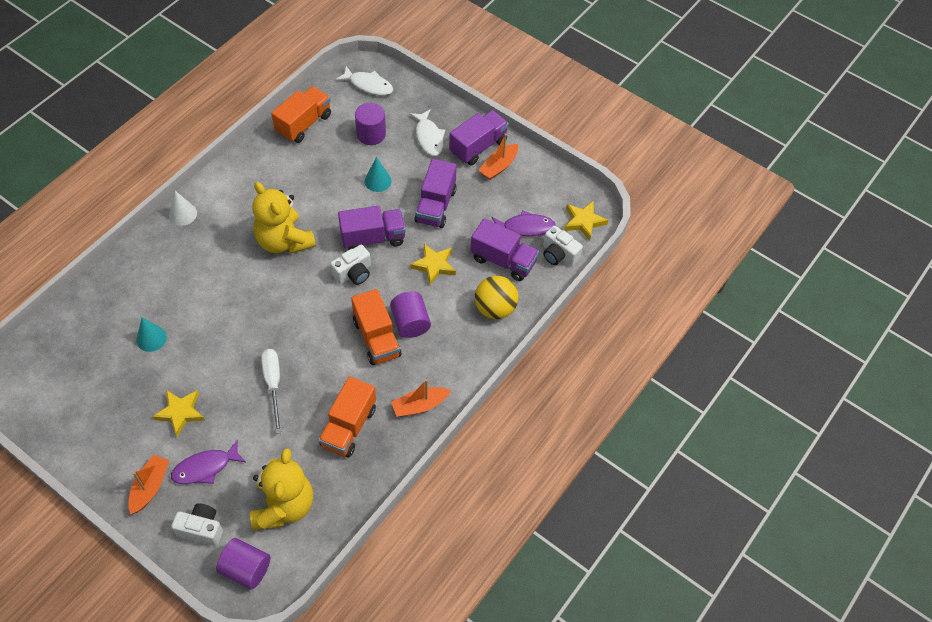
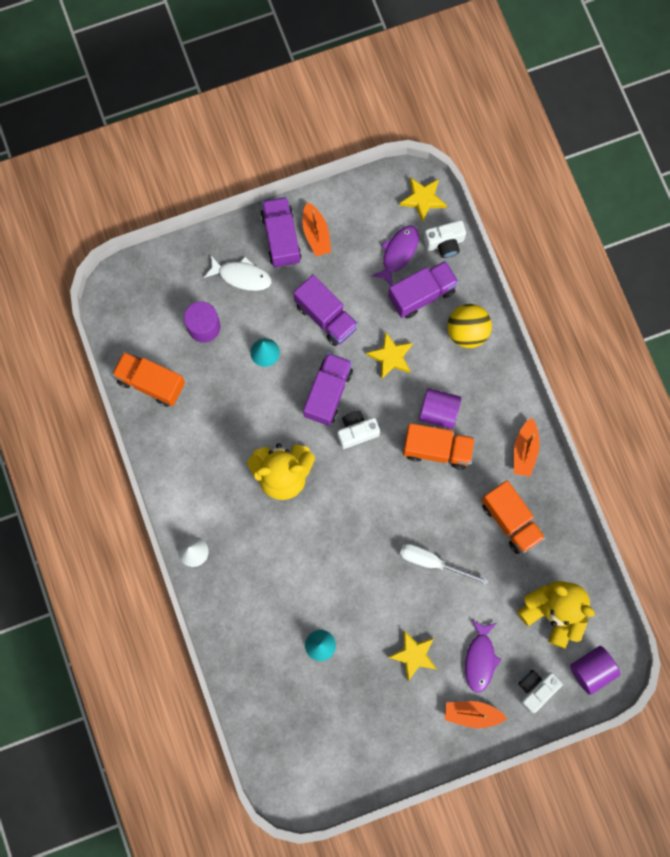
camera: 55 degrees left, 20 degrees up
(150, 487) = (472, 714): orange boat -> orange boat turned 45 degrees counterclockwise
(303, 124) = (151, 383): orange truck -> orange truck turned 45 degrees counterclockwise
(353, 273) = (356, 431): white camera -> white camera turned 105 degrees counterclockwise
(368, 85) = (140, 294): white fish -> none

